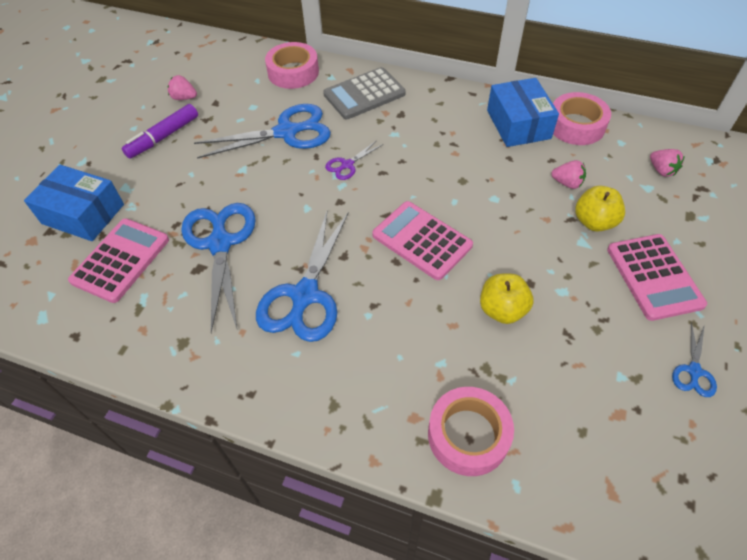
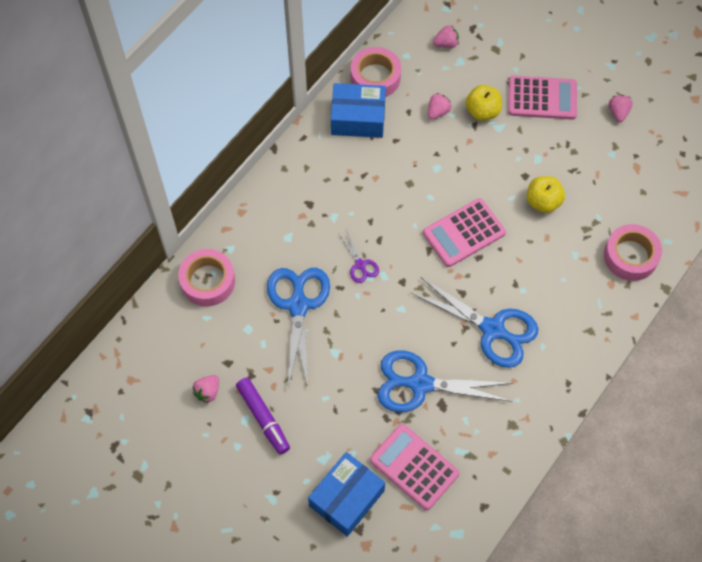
camera: 75 degrees left, 10 degrees up
(364, 94) = (269, 226): grey calculator -> none
(693, 371) = (618, 112): blue scissors -> pink strawberry

